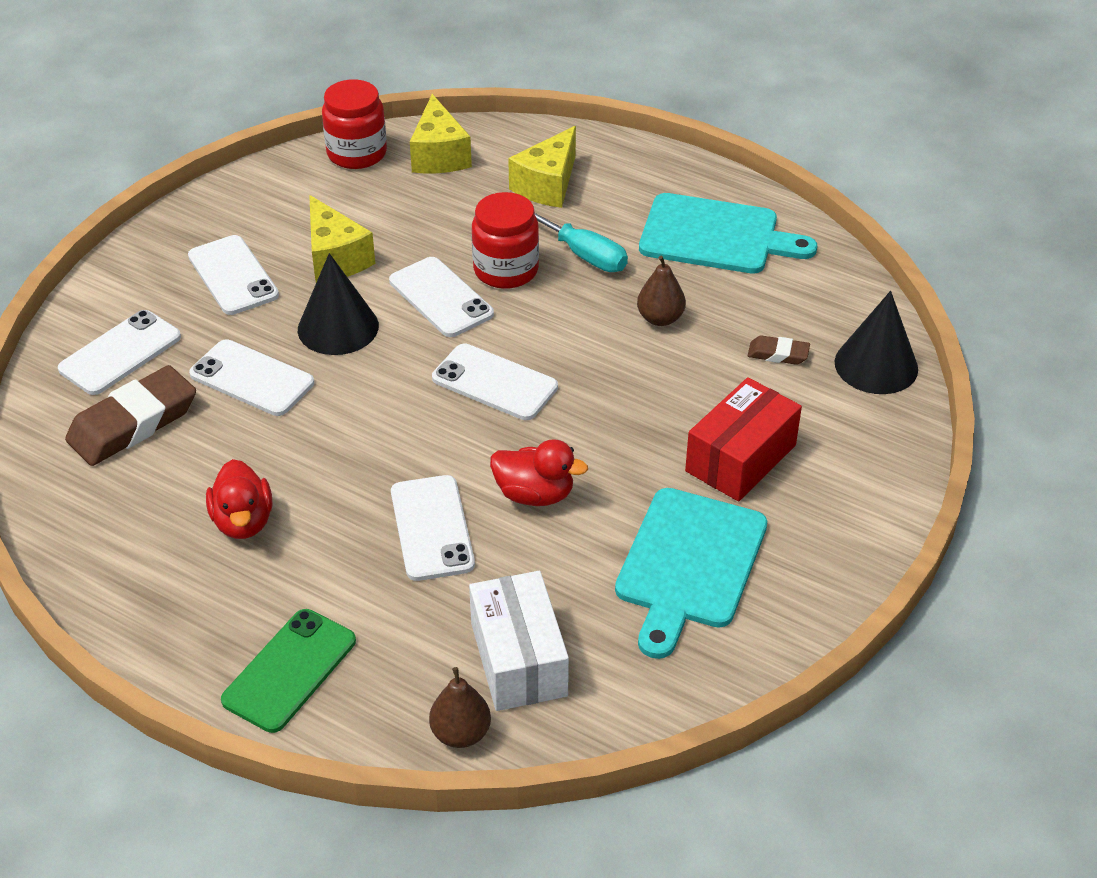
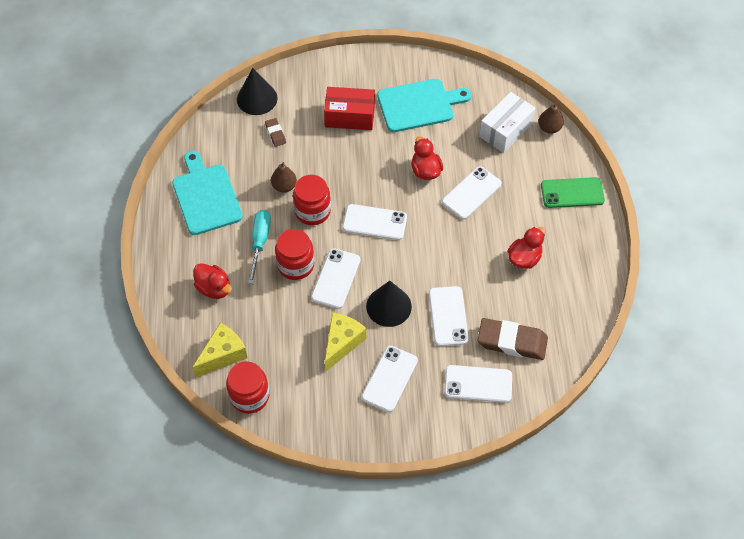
camera: 125 degrees left, 15 degrees up
(494, 383) = (374, 222): white phone -> white phone turned 75 degrees counterclockwise
(547, 185) = (214, 288): yellow cheese -> red duck
(583, 327) = (312, 211): none -> red jar

